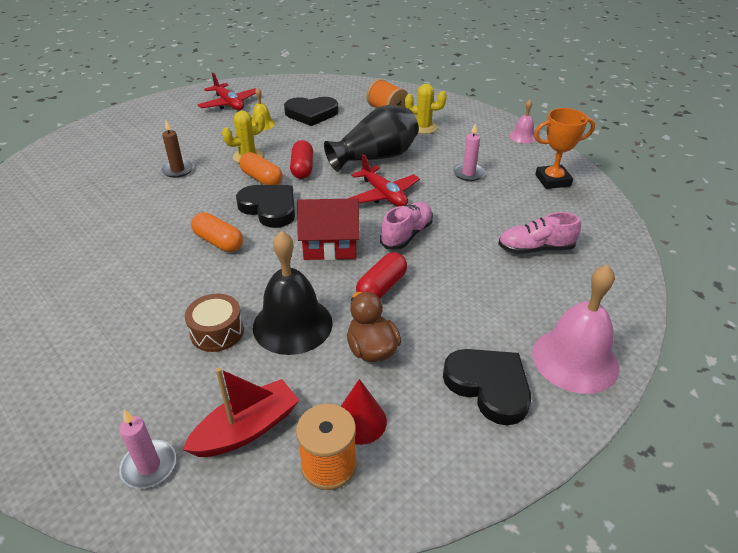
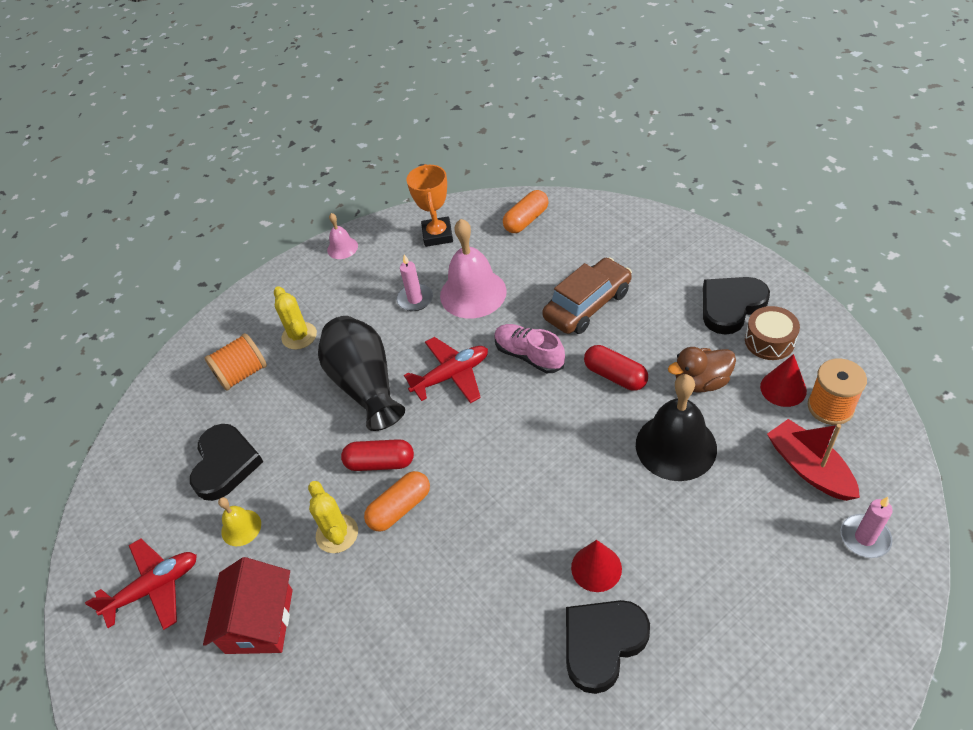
camera: 80 degrees left, 10 degrees up
(178, 170) = (360, 625): brown candle -> none
(182, 270) = (596, 568): none -> red cone
(217, 332) = (694, 512): brown drum -> brown drum (769, 341)
(218, 242) = (540, 537): orange capsule -> orange capsule (526, 220)
(269, 208) = (471, 490): black heart -> black heart (602, 643)
(330, 245) = (546, 422): red house -> red house (259, 621)
(423, 127) = (299, 336): yellow cactus -> yellow cactus turned 45 degrees counterclockwise
(475, 271) = (587, 305): none -> brown car
(535, 249) = (553, 260): pink shoe -> none
(575, 359) = (694, 254): pink bell -> pink bell (473, 293)

